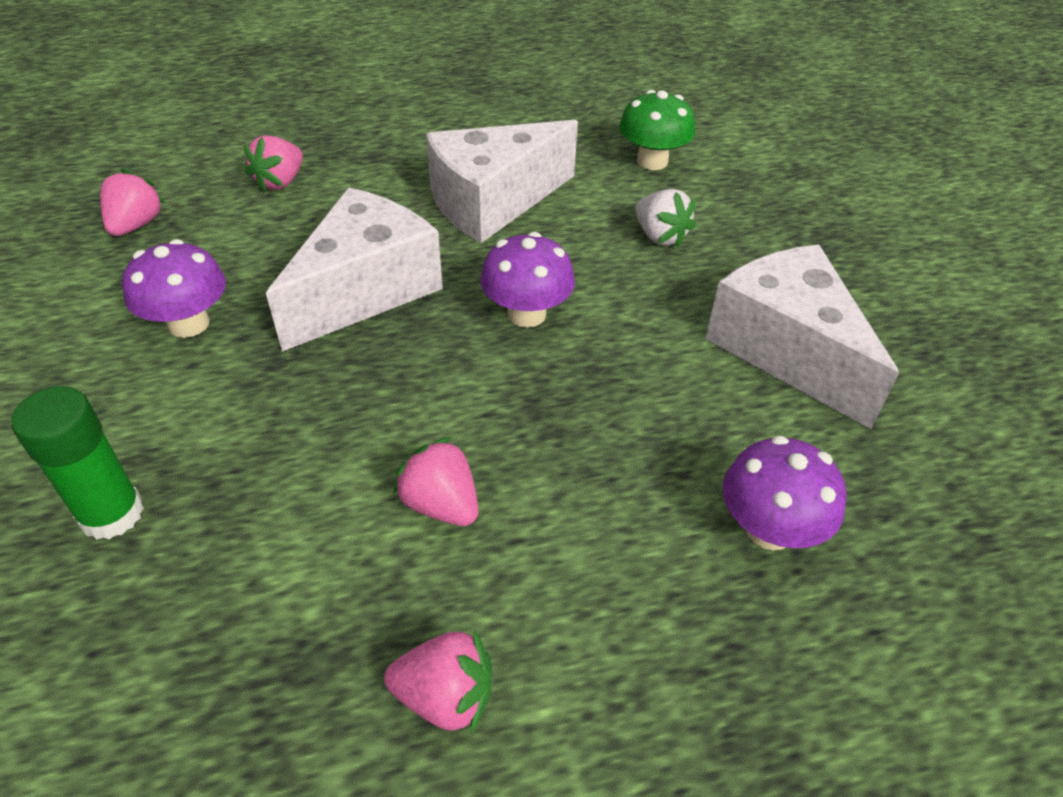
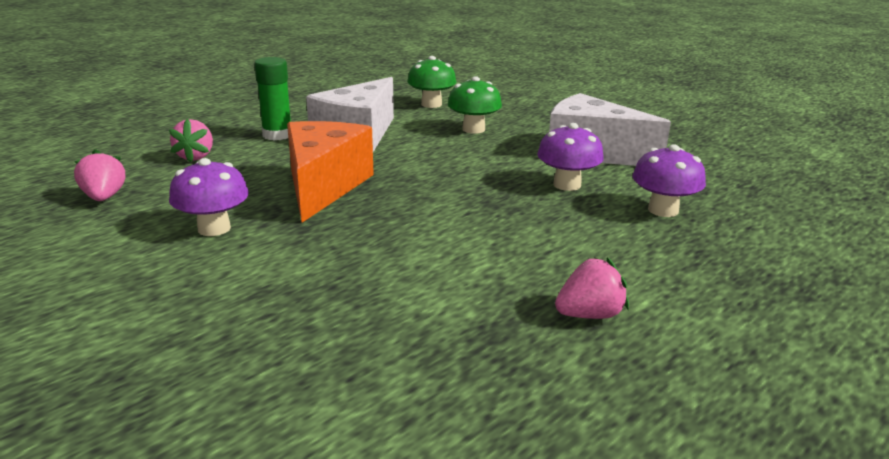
camera: 30 degrees left, 20 degrees down
(112, 514) = (276, 319): green glue stick -> green glue stick (277, 135)
(365, 290) = (324, 186): white cheese -> orange cheese
(441, 504) = (489, 251): pink strawberry -> none
(526, 314) = (438, 172): purple mushroom -> purple mushroom (567, 185)
(660, 236) = (473, 129): white strawberry -> green mushroom

